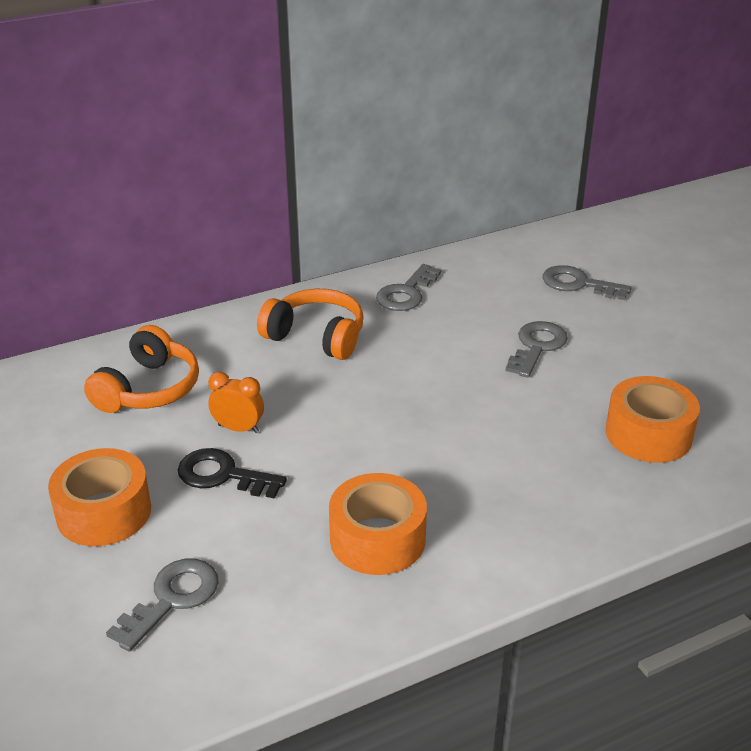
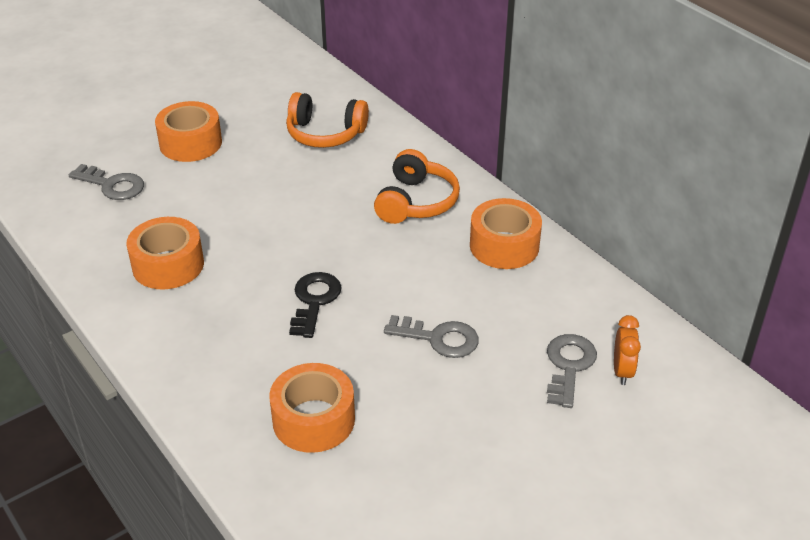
camera: 80 degrees right, 5 degrees up
(223, 475) = (231, 184): black key -> black key (314, 301)
(238, 428) = (285, 182): orange clock -> orange clock (622, 371)
(406, 293) = (504, 246): grey key -> orange tape

